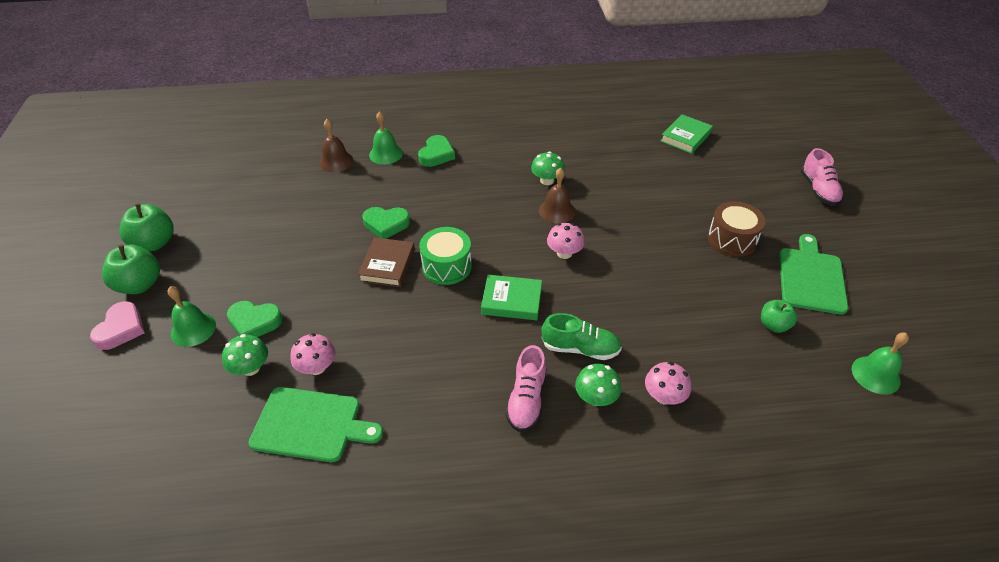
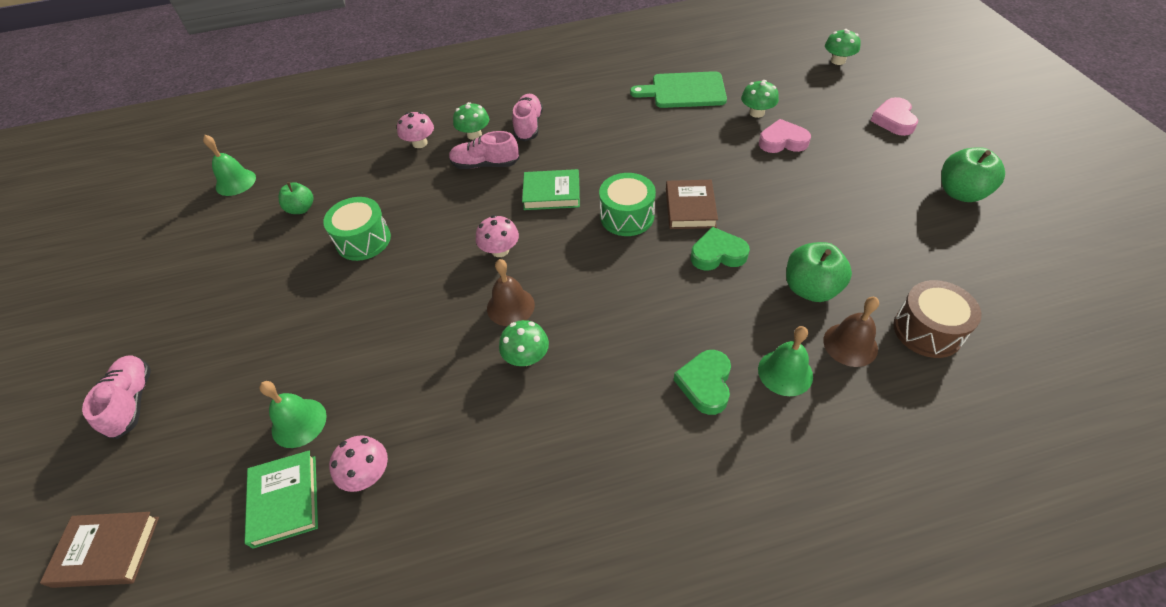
camera: 175 degrees right, 5 degrees up
(78, 443) = (838, 61): none -> green mushroom
(139, 285) = (923, 153): green apple -> green apple (810, 288)
(193, 329) = (831, 129): green bell -> green bell (299, 422)
(254, 322) = (782, 141): green heart -> pink heart
(317, 367) = (704, 121): pink mushroom -> pink mushroom (367, 474)
(580, 348) = (485, 164): green shoe -> pink shoe
(685, 137) = (285, 500): green book -> green book turned 45 degrees counterclockwise
(693, 281) = (363, 240): none -> green drum
(731, 239) = (299, 298): brown drum -> brown drum (927, 330)
(775, 130) = (107, 551): none -> brown book
(811, 278) = (233, 262): green cutting board -> none

